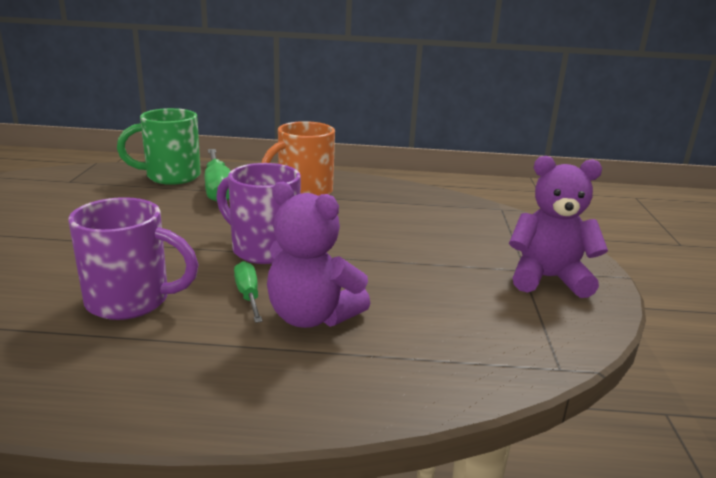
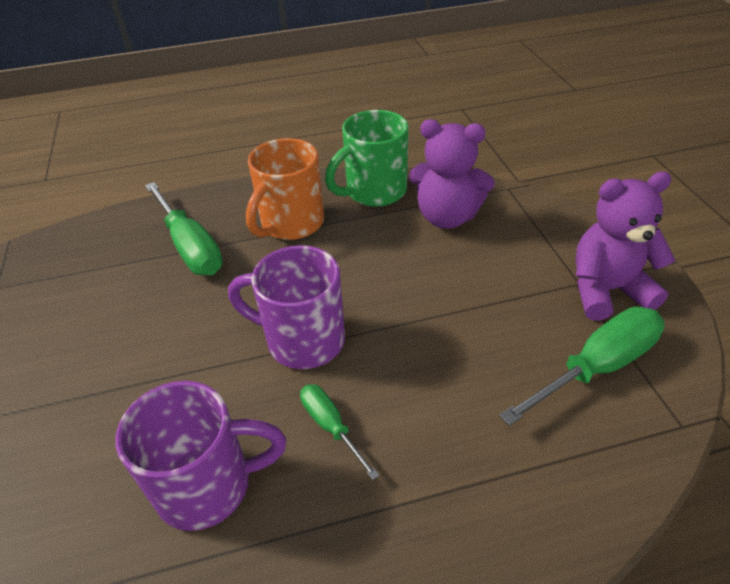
camera: 15 degrees left, 20 degrees up
(171, 176) = (120, 240): green mug -> green mug (374, 192)
(312, 316) = (416, 437): purple teddy bear -> purple teddy bear (447, 217)
(503, 317) = (596, 367): none -> green screwdriver

